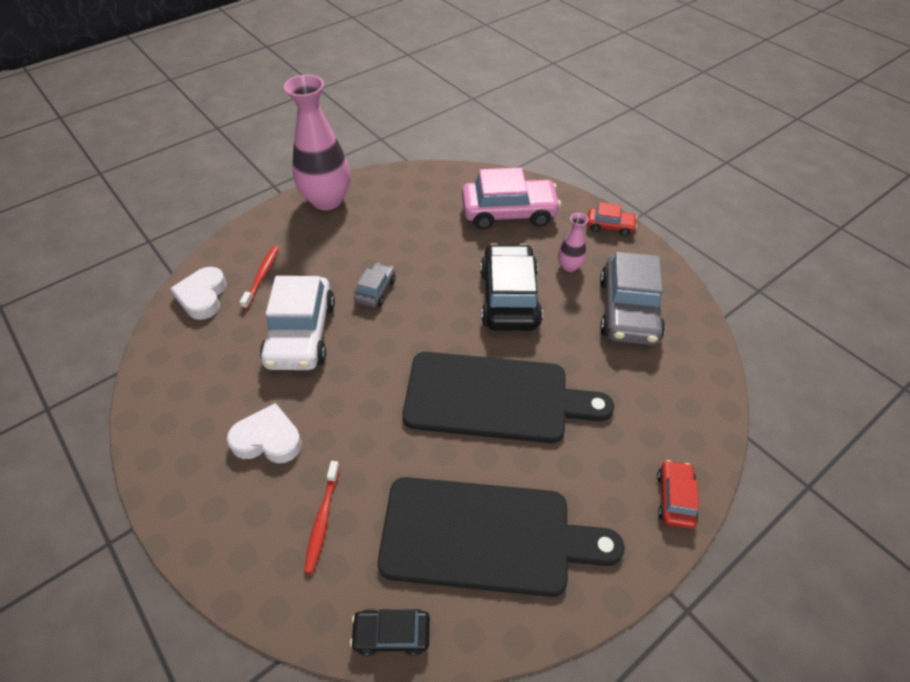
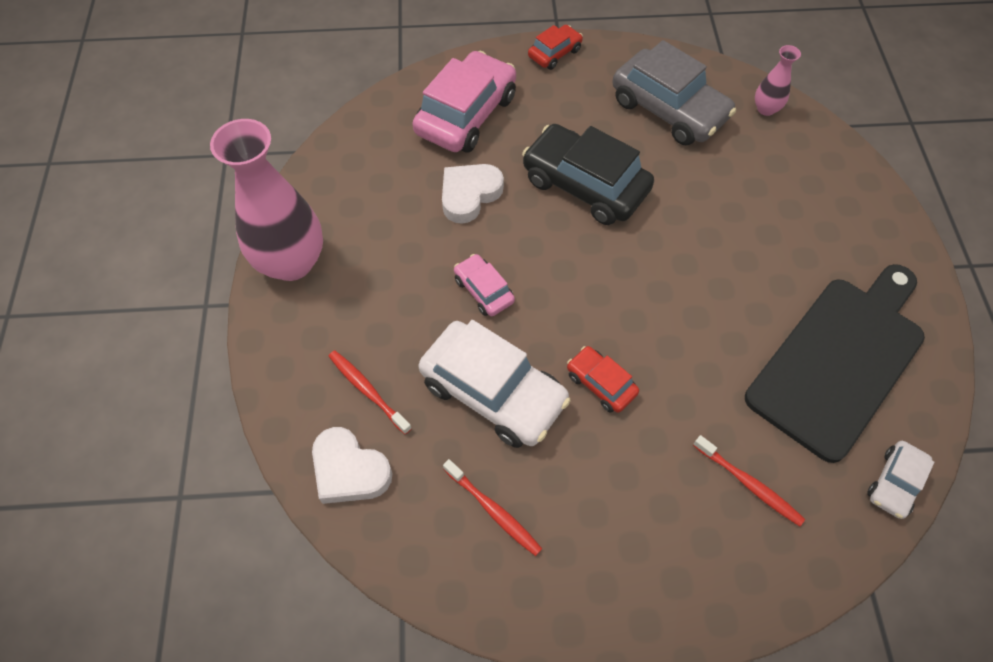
camera: 55 degrees left, 10 degrees up
(213, 377) = (493, 511): none -> red toothbrush
(268, 439) = (620, 491): white heart -> white heart (469, 195)
(375, 290) = (483, 290): grey car -> pink car
(391, 634) = (895, 483): black car -> white car
(494, 397) = (698, 268): black cutting board -> none
(569, 266) = (581, 115): pink vase -> pink vase (766, 109)
(675, 498) = (878, 208): red car -> red car (601, 383)

